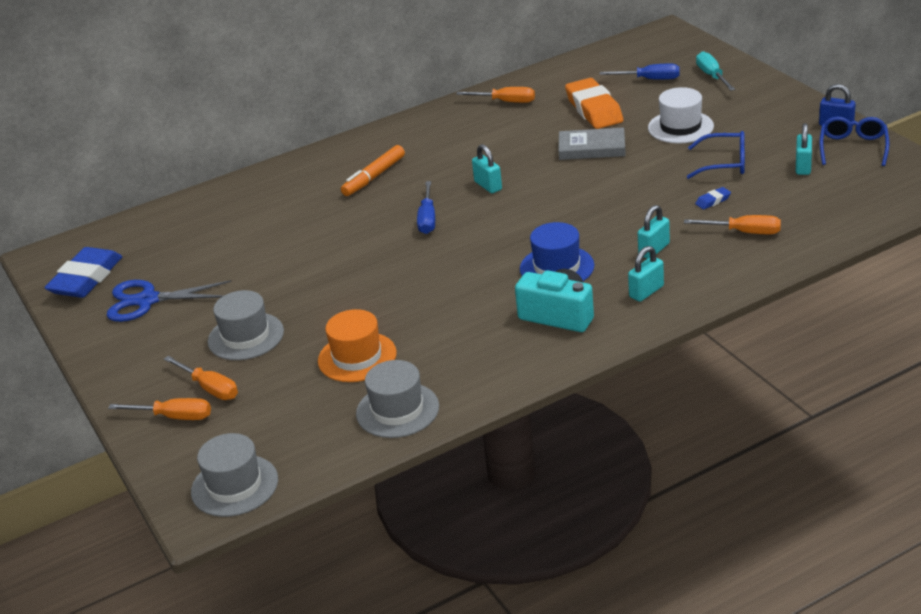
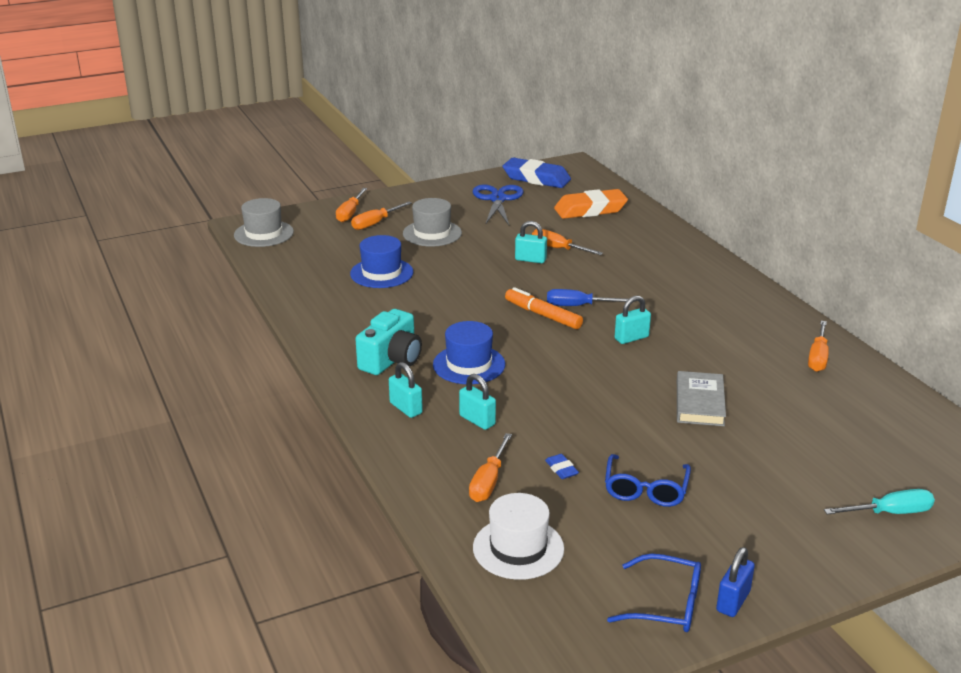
camera: 90 degrees right, 5 degrees down
(293, 243) = (558, 249): none -> orange screwdriver
(357, 357) = (381, 273): orange hat -> blue hat
(374, 177) = (663, 283): orange marker -> orange marker (543, 315)
(397, 410) = (306, 287): grey hat -> none
(594, 110) = (794, 412): orange eraser -> orange eraser (590, 210)
(650, 79) = (878, 460): blue screwdriver -> none
(680, 127) = (743, 469): white hat -> white hat (518, 548)
(803, 166) = (624, 550): turquoise padlock -> turquoise padlock (530, 259)

